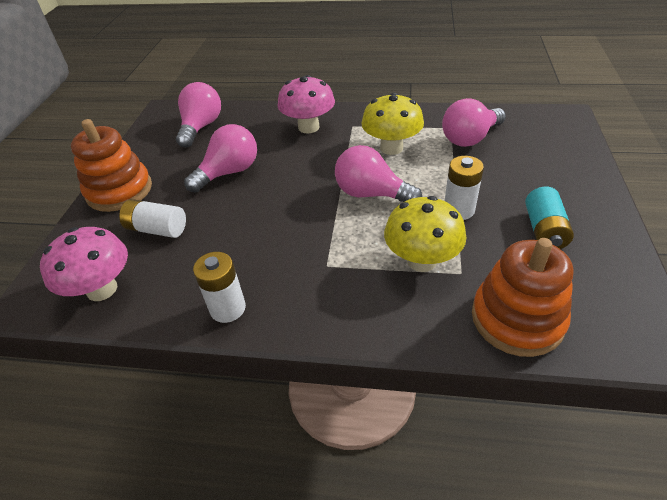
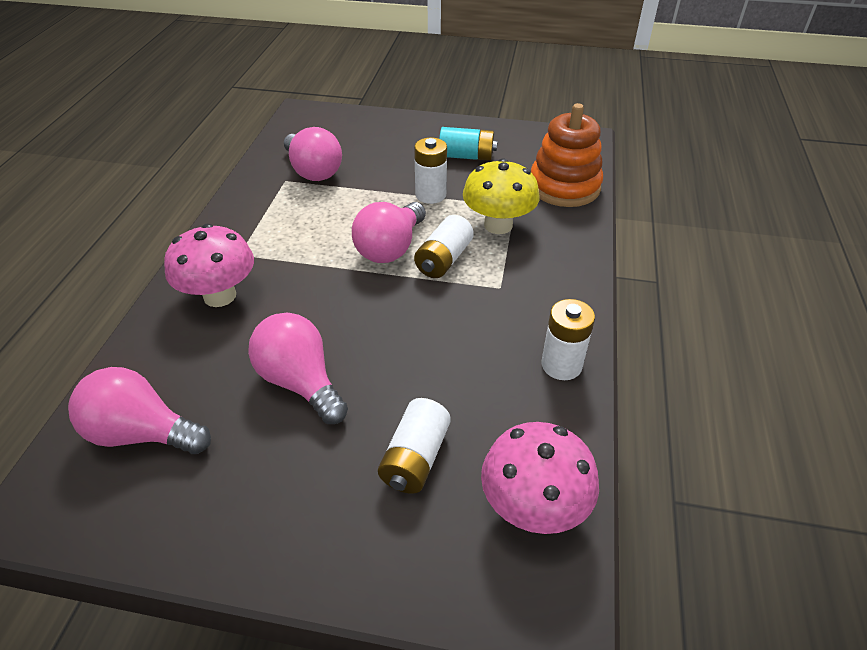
camera: 90 degrees left, 0 degrees up
(119, 191) = (300, 536): orange stacking toy -> none
(360, 226) = (444, 260): none -> white battery
(391, 148) = (306, 226): yellow mushroom -> none

